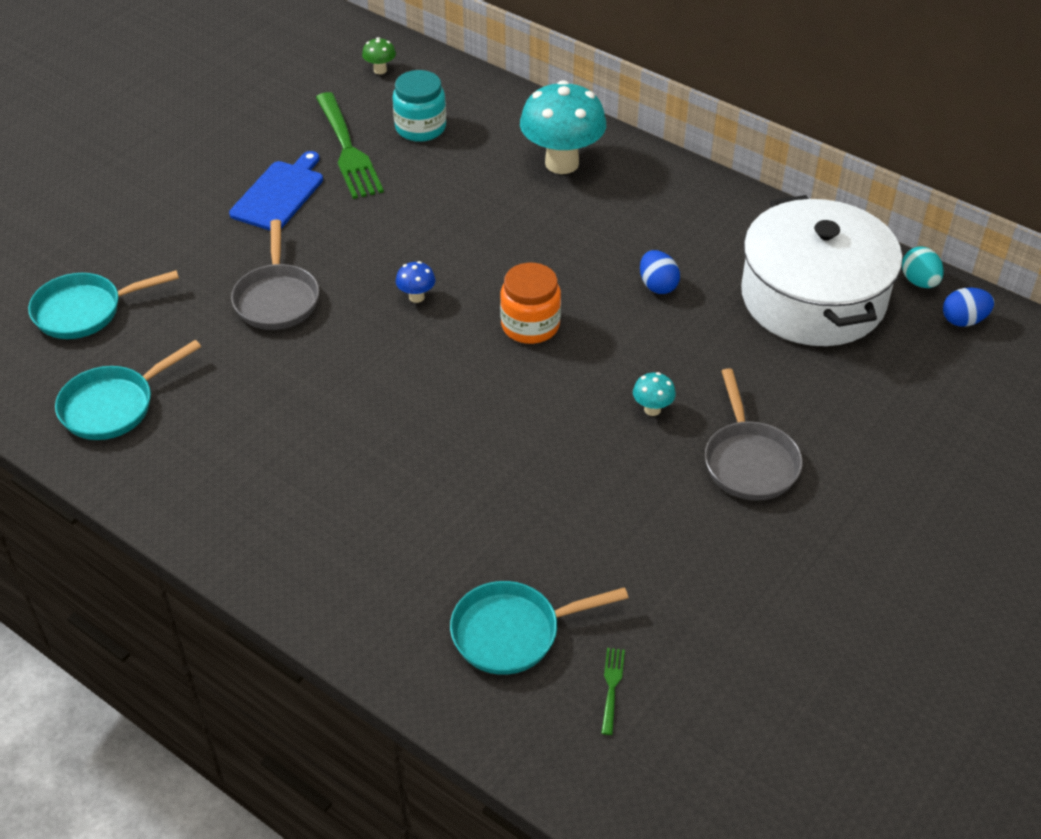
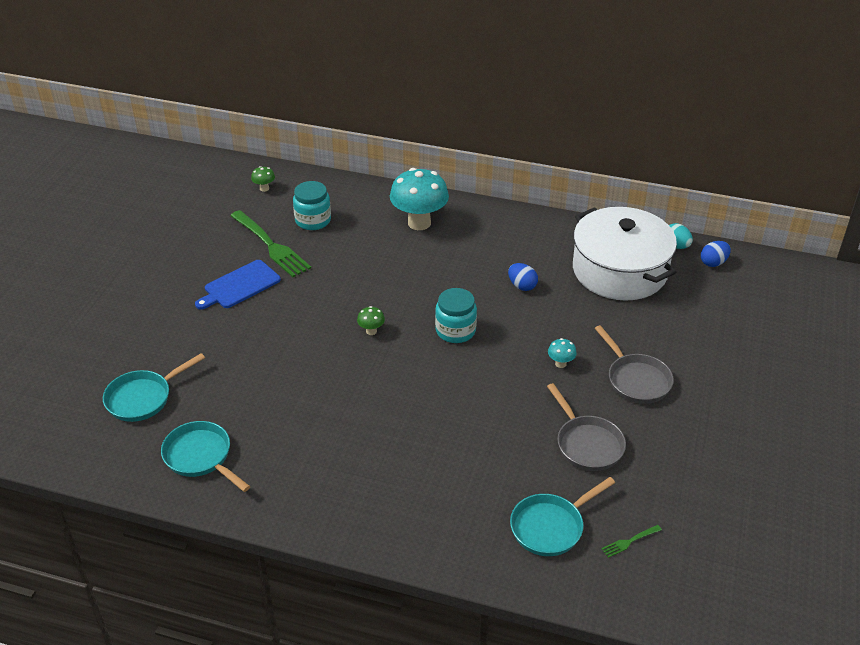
camera: 20 degrees left, 5 degrees down
(113, 406) = (200, 457): turquoise pan -> turquoise pan turned 105 degrees clockwise
(277, 299) = (277, 355): grey pan -> grey pan (587, 444)
(279, 194) = (239, 286): blue cutting board -> blue cutting board turned 135 degrees counterclockwise
(416, 297) = (371, 331): blue mushroom -> green mushroom
(530, 325) = (455, 331): orange jar -> turquoise jar
(612, 687) = (629, 541): green fork -> green fork turned 105 degrees counterclockwise

